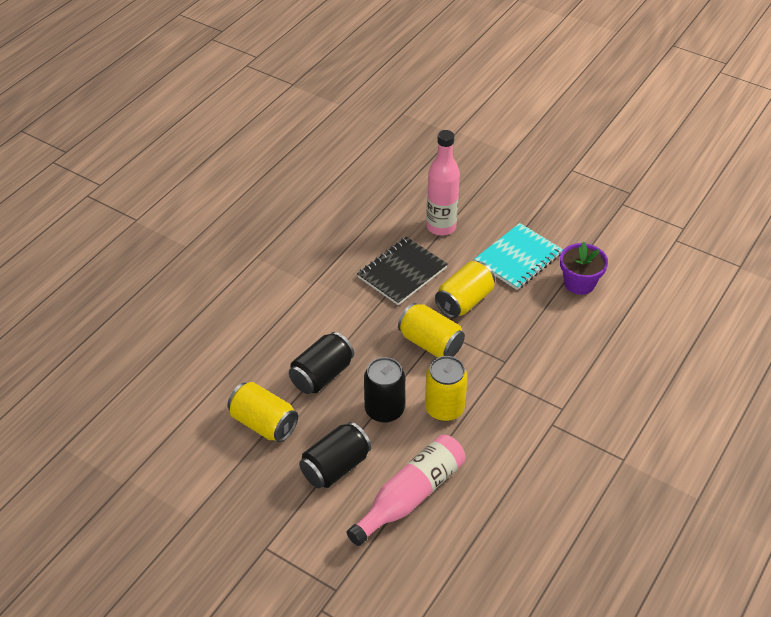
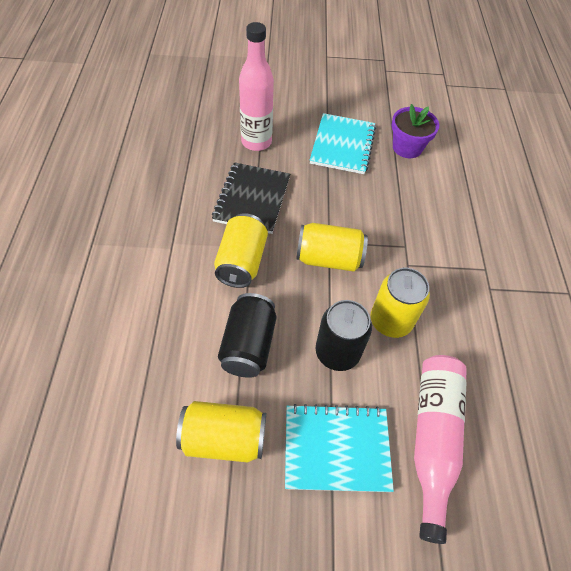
camera: 35 degrees left, 10 degrees up
(335, 467) = (336, 449): black can -> turquoise notebook
(464, 301) = (328, 203): yellow can -> yellow can (241, 262)

